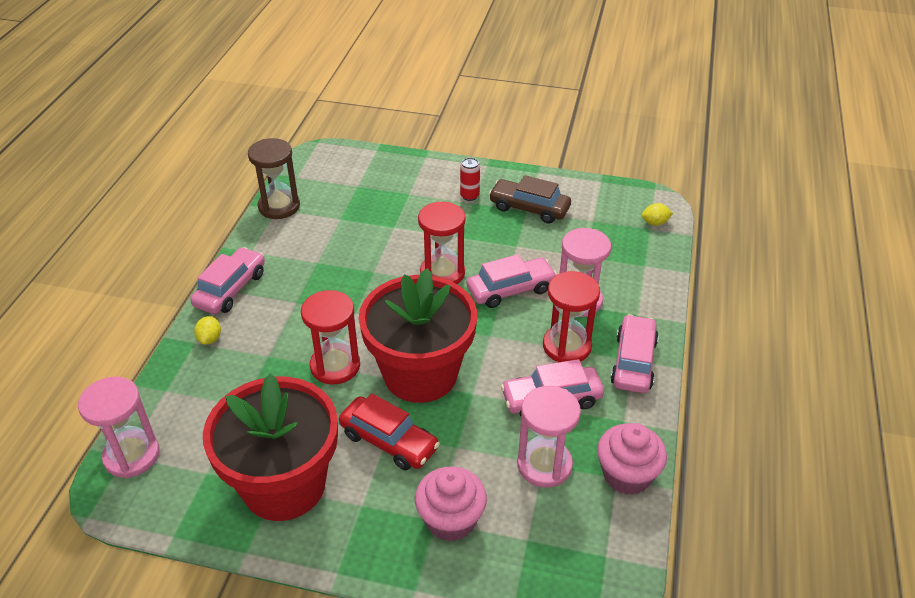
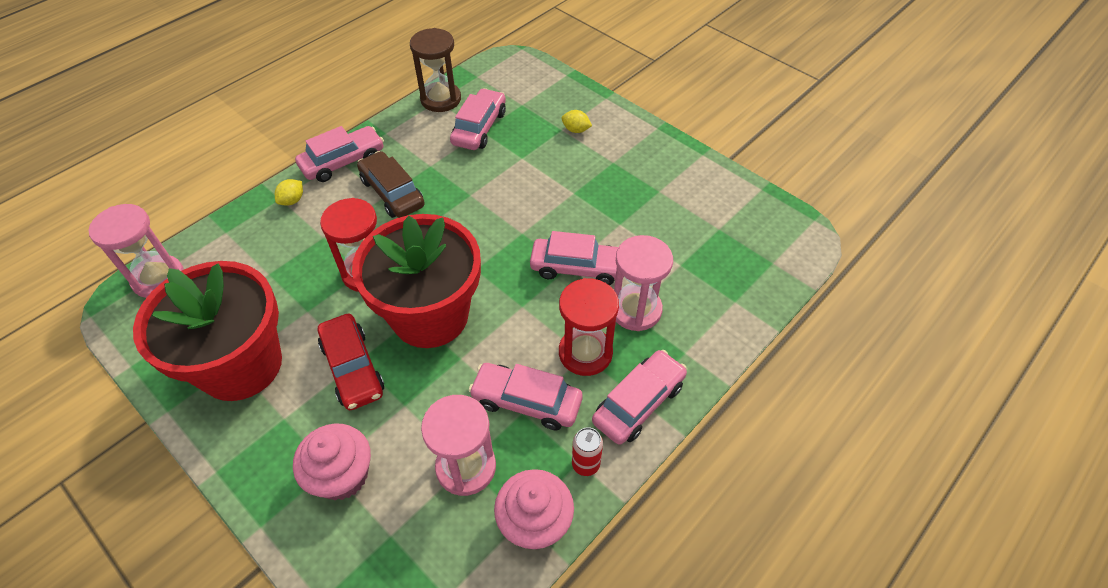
camera: 30 degrees right, 10 degrees up
(335, 217) = (479, 128): none -> pink car
(442, 273) = (528, 223): red hourglass -> none
(469, 196) = (615, 154): red can -> red can (585, 464)
(529, 208) = (663, 189): brown car -> brown car (392, 193)
(655, 223) = (784, 258): yellow lemon -> yellow lemon (576, 130)

